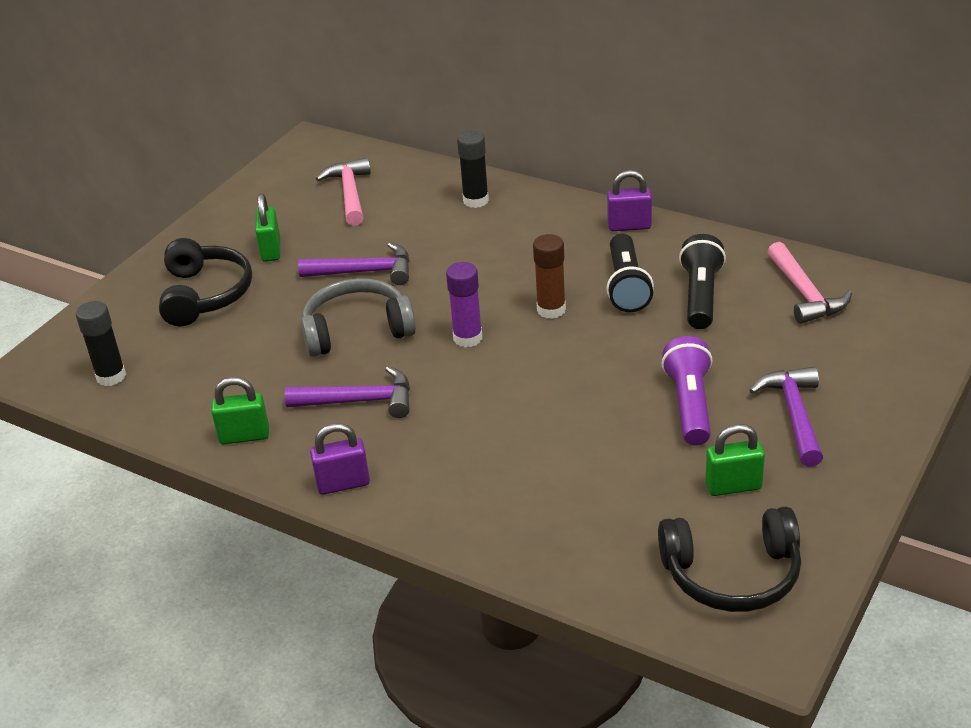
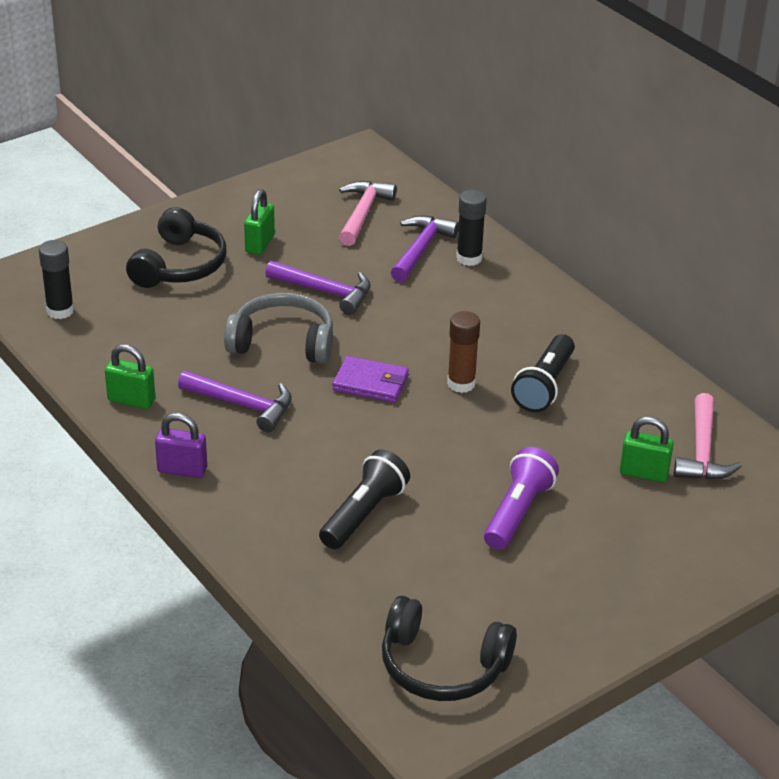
camera: 20 degrees right, 0 degrees up
(467, 338) = (370, 383): purple glue stick -> purple wallet
(629, 226) = (590, 331): purple padlock -> none
(701, 296) = (604, 419): black flashlight -> black flashlight (364, 514)
(733, 486) = (500, 595): green padlock -> green padlock (643, 473)
(794, 415) = (603, 556): purple hammer -> purple hammer (421, 249)

